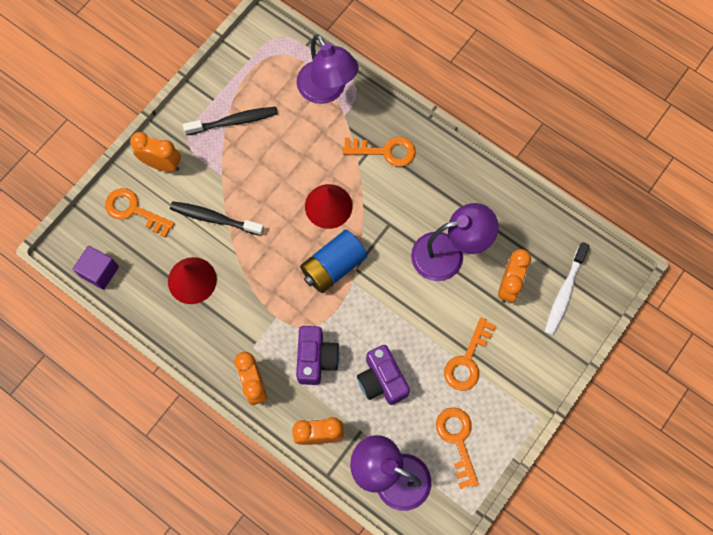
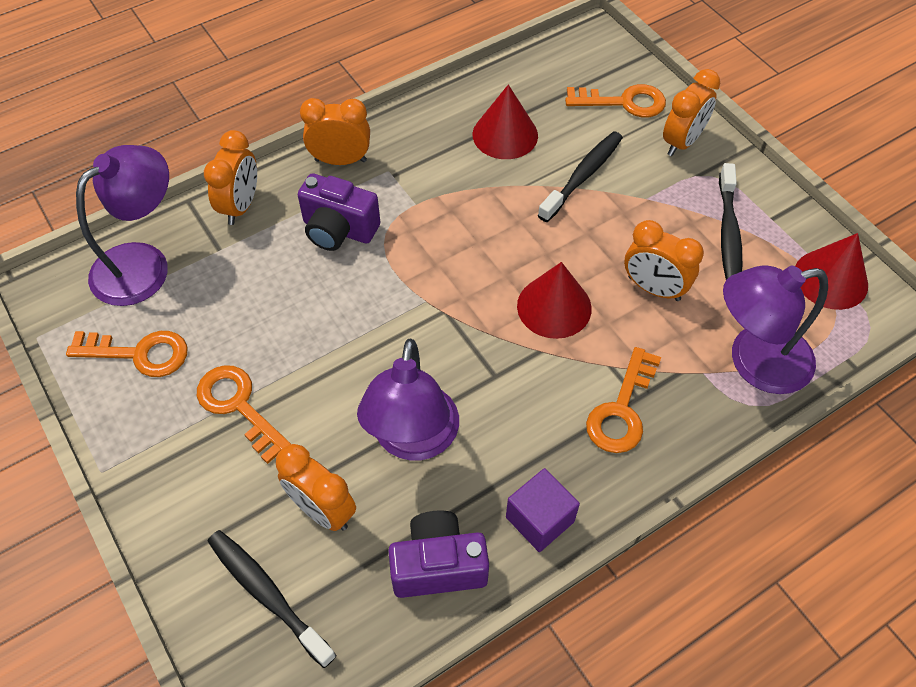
camera: 110 degrees right, 15 degrees down
(100, 272) = (553, 57): purple cube -> purple cube (540, 519)
(134, 210) = (623, 102): orange key -> orange key turned 45 degrees clockwise
(251, 60) = (830, 279): none -> red cone
(294, 154) = (653, 288): none -> orange clock
(333, 266) = (458, 286): blue battery -> none
(382, 380) = (270, 292): purple camera -> purple camera (438, 565)
(564, 293) = (267, 594): white toothbrush -> black toothbrush

